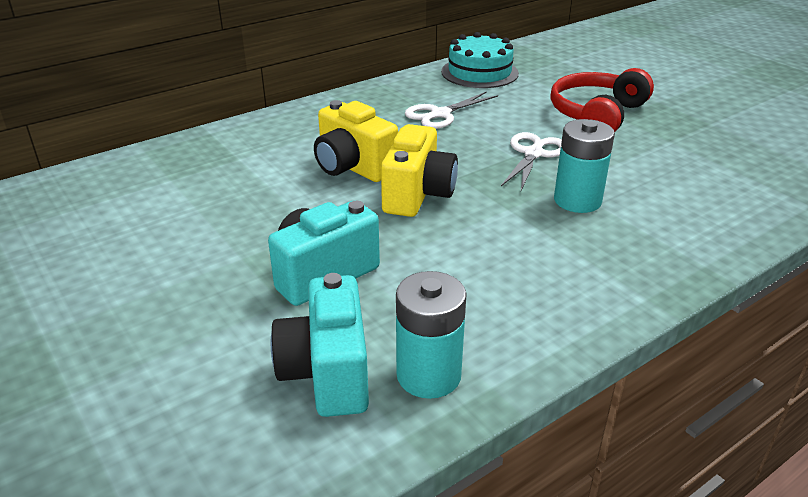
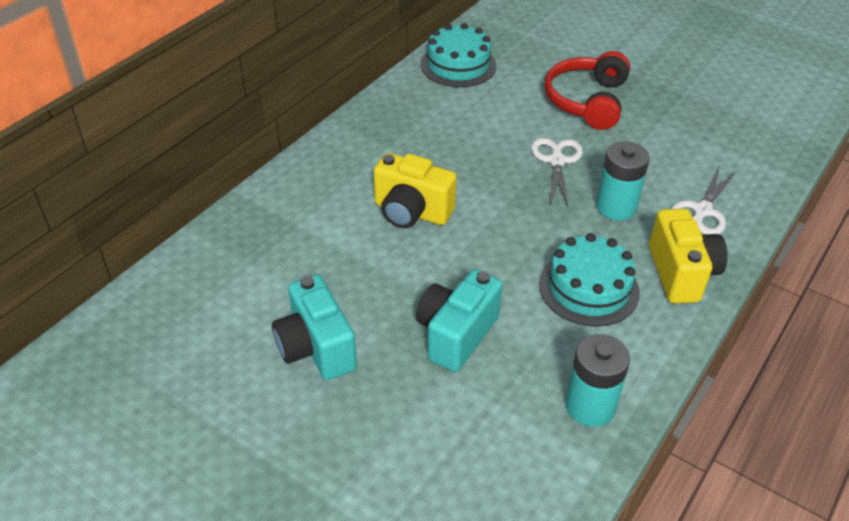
camera: 20 degrees left, 10 degrees up
(327, 373) = (516, 425): turquoise camera -> turquoise camera (316, 348)
(418, 195) = (485, 231): yellow camera -> yellow camera (681, 273)
(440, 114) = (451, 129): white scissors -> white scissors (702, 211)
(500, 263) = (588, 288): none -> turquoise cake

